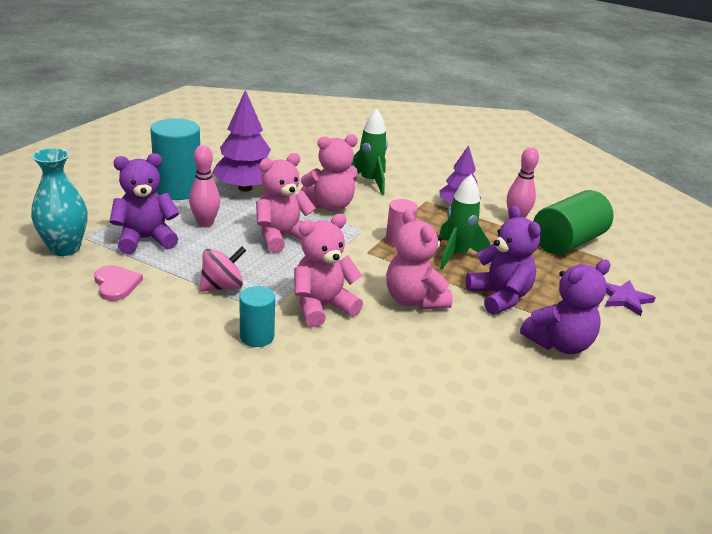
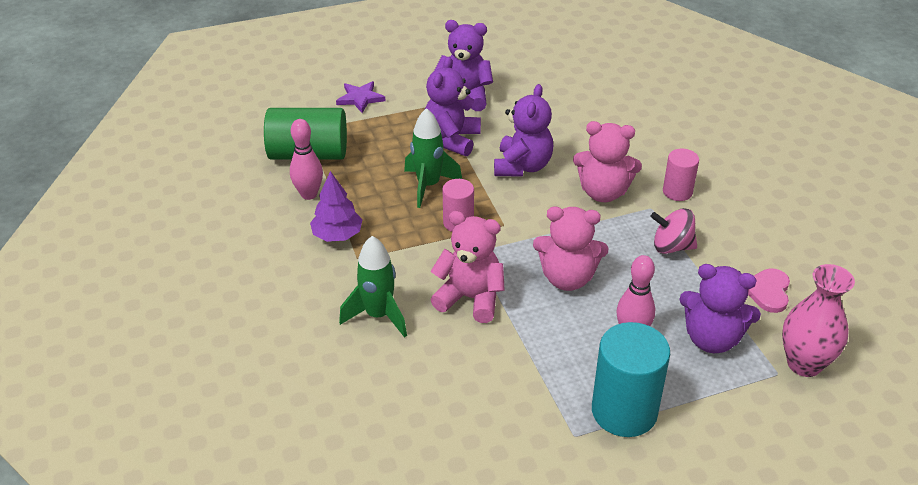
camera: 135 degrees left, 10 degrees up
(65, 248) = (804, 364): turquoise vase -> pink vase
(245, 188) = (538, 375): purple tree -> none
(257, 336) = (677, 192): turquoise cylinder -> pink cylinder
(414, 300) = (522, 166): pink teddy bear -> purple teddy bear

